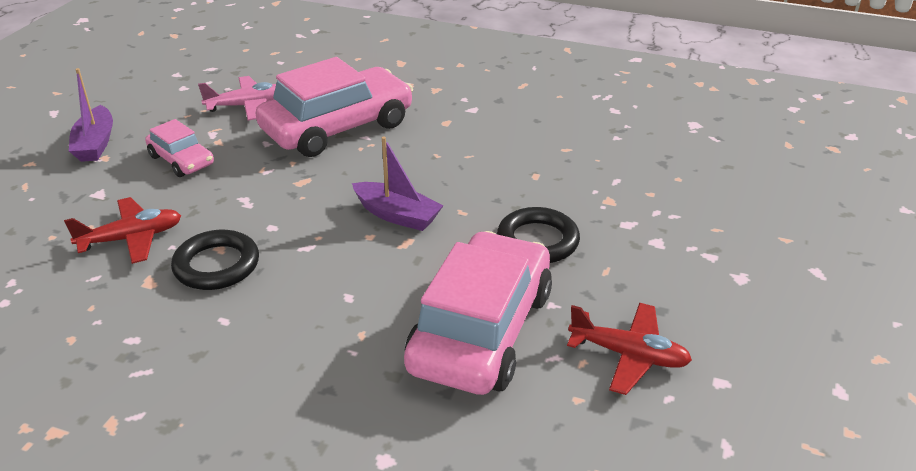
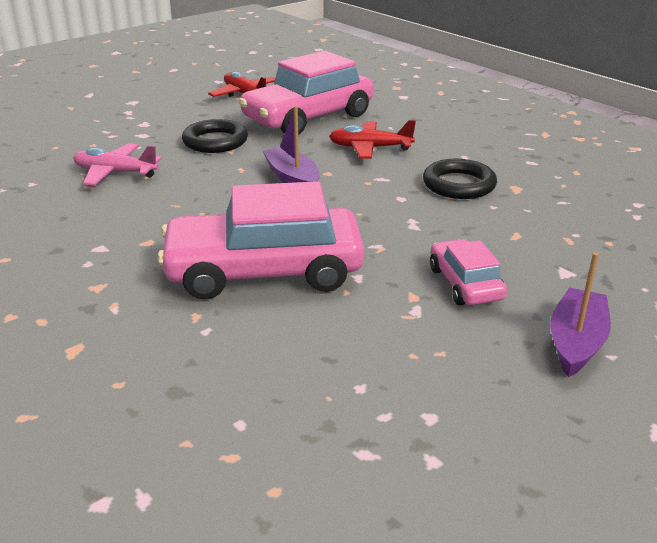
camera: 150 degrees left, 5 degrees down
(131, 238) = (529, 220): red plane -> red plane (370, 148)
(248, 106) = (348, 340): pink plane -> pink plane (115, 173)

